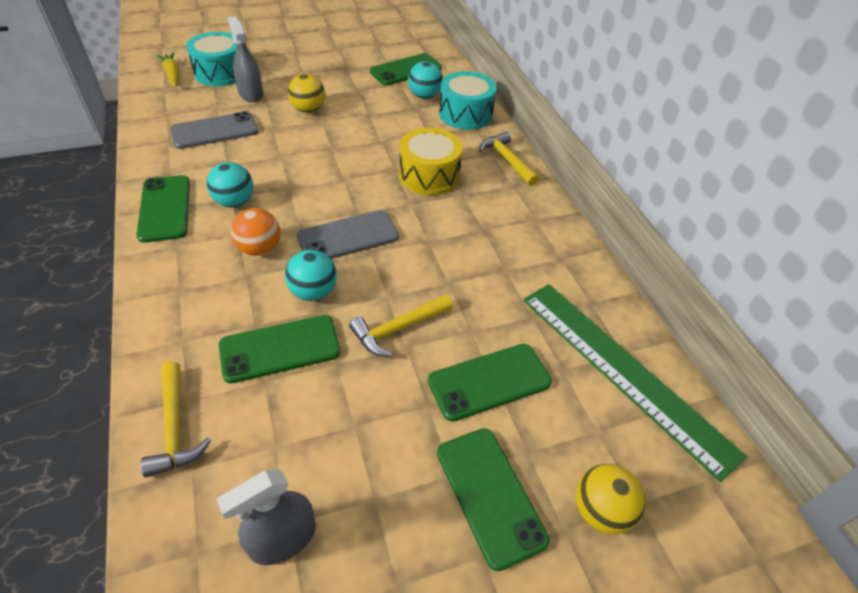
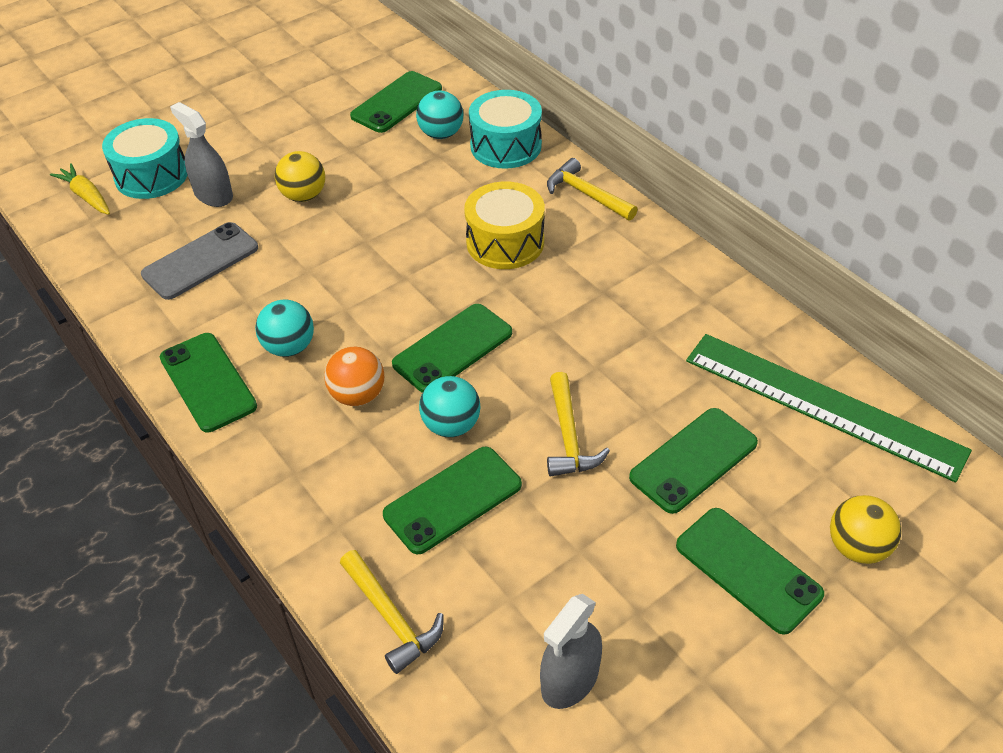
camera: 15 degrees left, 0 degrees up
(348, 237) = (452, 348): grey phone -> green phone
(398, 329) = (569, 436): yellow hammer -> yellow hammer turned 45 degrees counterclockwise

